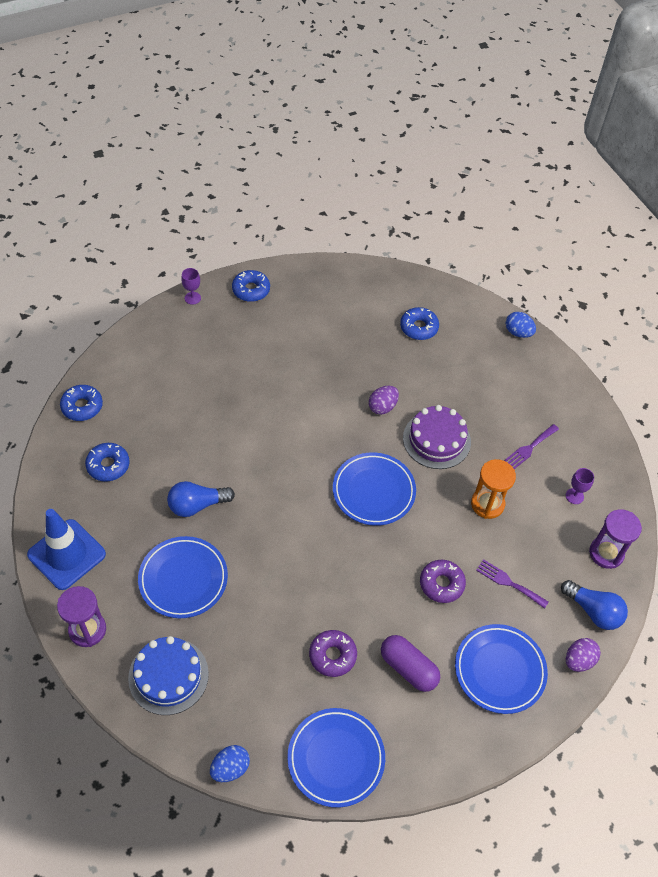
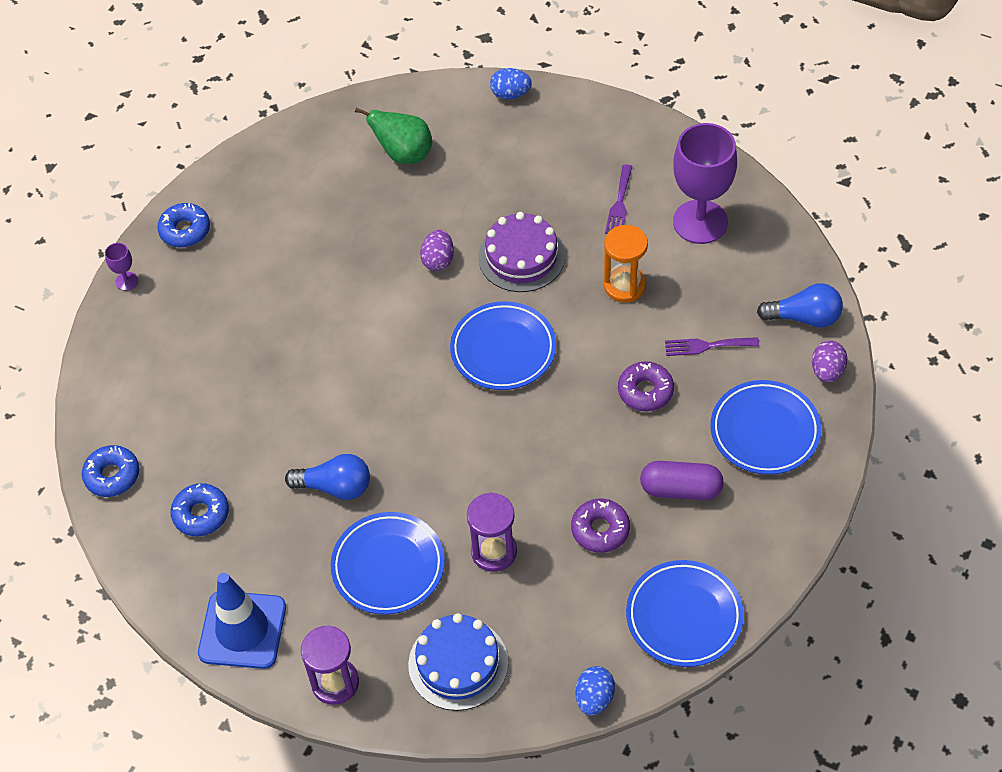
camera: 30 degrees left, 0 degrees up
(197, 505) = (335, 487): blue light bulb -> blue light bulb turned 120 degrees counterclockwise
(419, 327) = (404, 154): blue donut -> green pear
(574, 496) = (700, 222): purple goblet -> purple goblet, size x2.43
(606, 553) = (772, 256): purple hourglass -> purple hourglass (494, 552)

